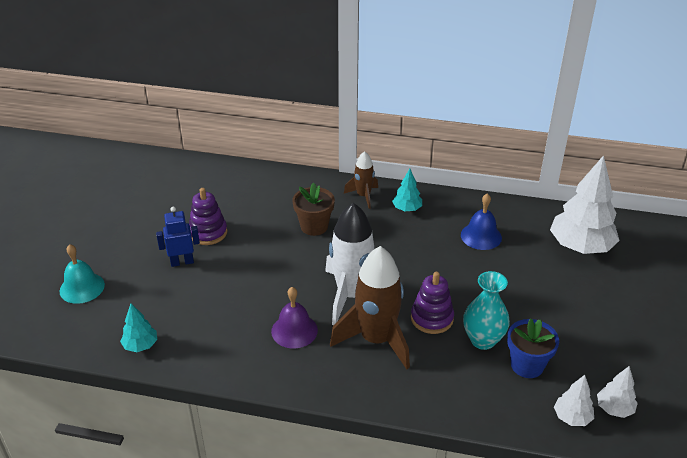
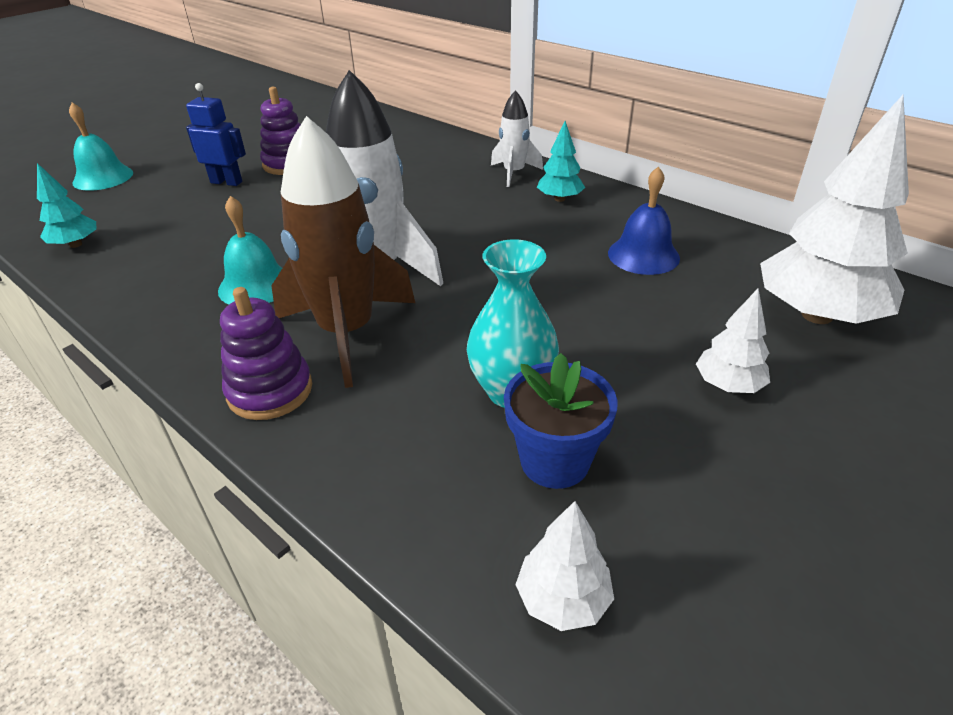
camera: 30 degrees right, 0 degrees up
(294, 330) = (256, 285): purple bell -> turquoise bell
(314, 226) = (415, 187): brown flower pot -> none
(363, 196) = (514, 173): brown rocket -> white rocket
(432, 318) = (459, 333): purple stacking toy -> purple stacking toy (270, 391)
(614, 408) = (677, 626): white tree -> white tree (728, 385)

